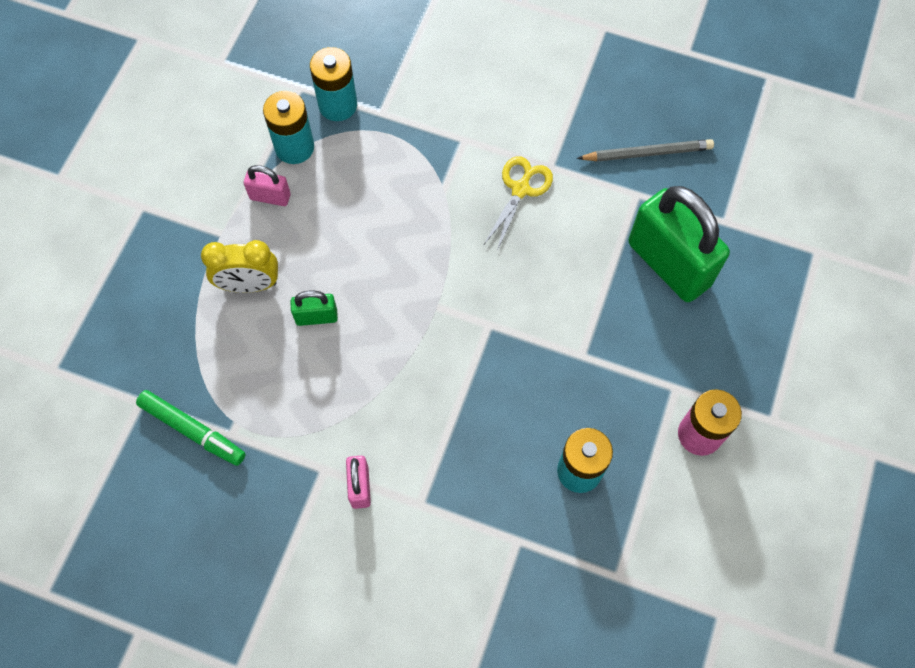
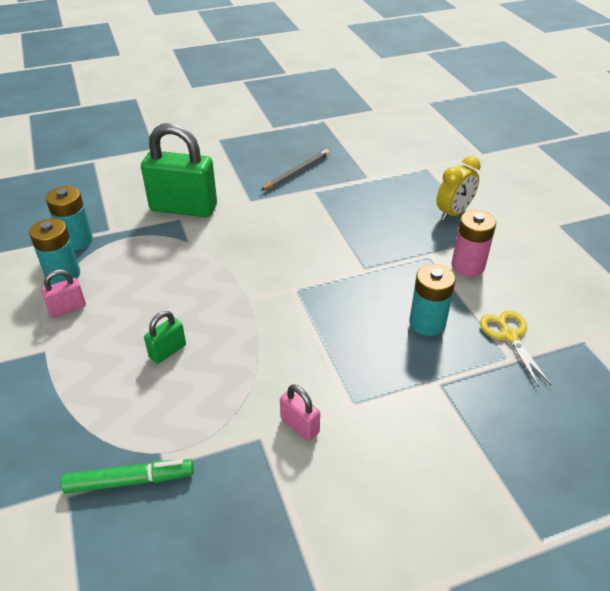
camera: 40 degrees left, 25 degrees down
(249, 285) = (96, 363): yellow clock -> yellow clock (453, 213)
(520, 189) = (241, 220): yellow scissors -> yellow scissors (509, 336)
(669, 264) = (362, 207): green padlock -> green padlock (183, 208)

